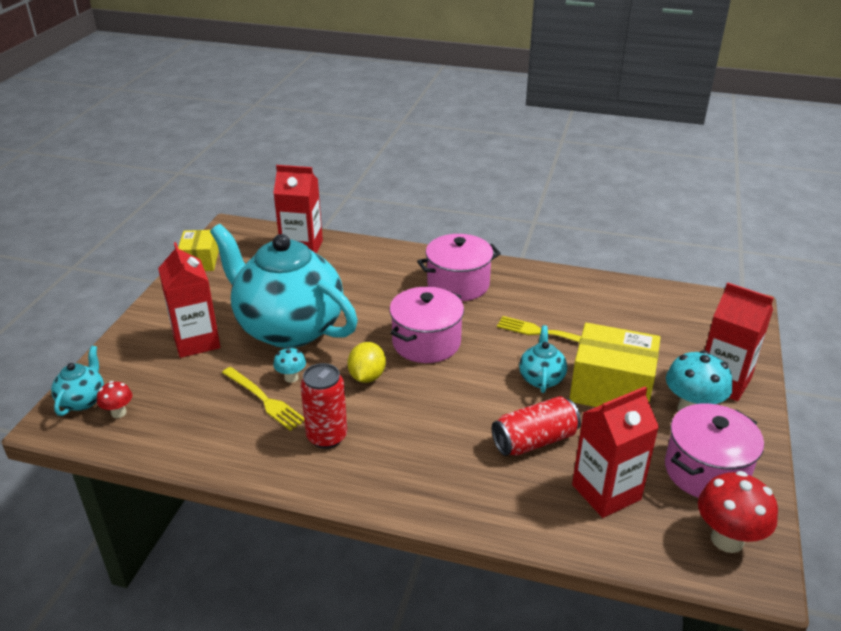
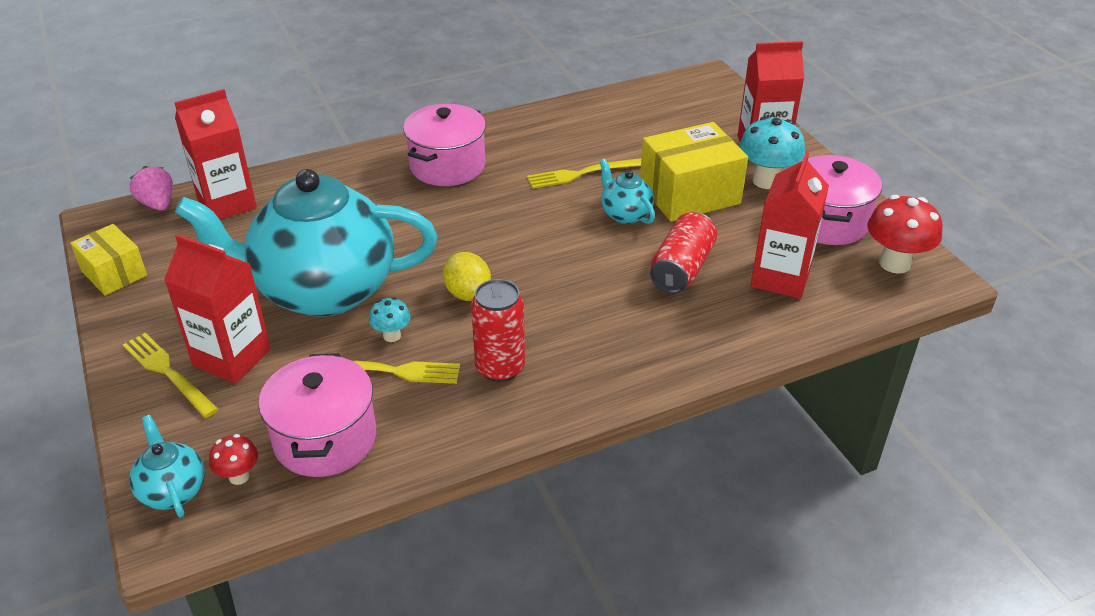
camera: 40 degrees left, 5 degrees up
(158, 332) = (168, 372): none -> yellow fork
(267, 231) = (158, 204): none -> pink strawberry
(426, 342) = (485, 234): pink pot -> pink pot (325, 439)

